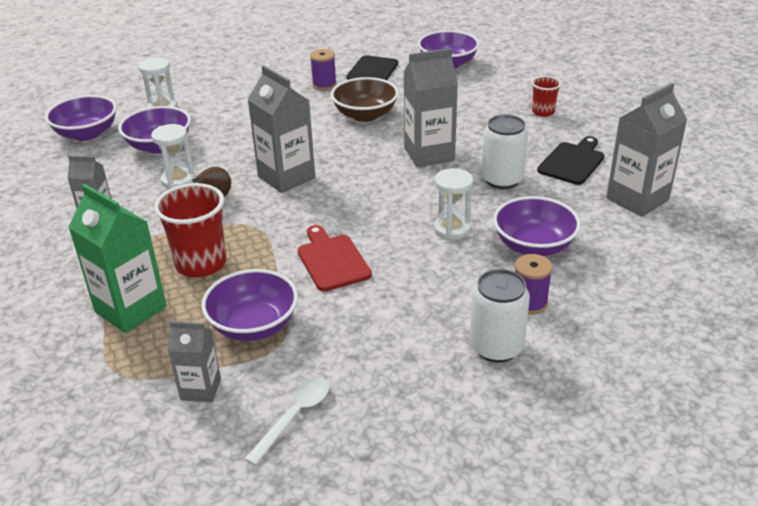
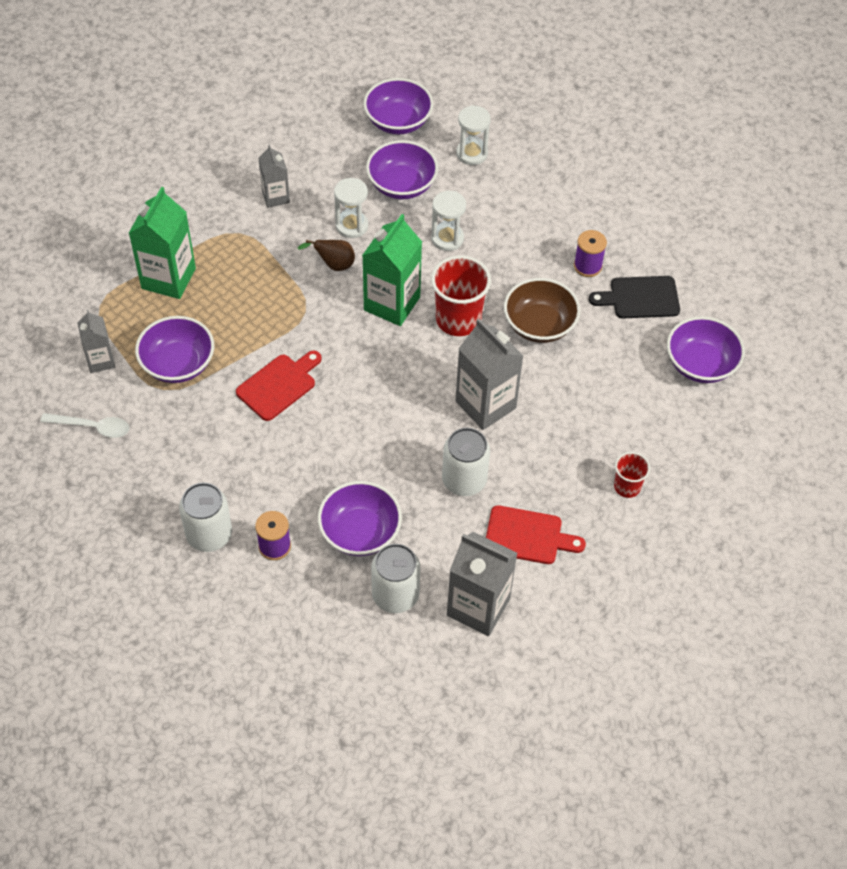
camera: 65 degrees right, 20 degrees up
(201, 263) = (240, 297): red cup -> red cup (458, 319)
(286, 177) = (392, 304): grey carton -> green carton
(452, 229) = (361, 460): white hourglass -> white hourglass (447, 238)
(572, 162) = (527, 536): black cutting board -> red cutting board
(612, 240) = (395, 595): none -> white can

